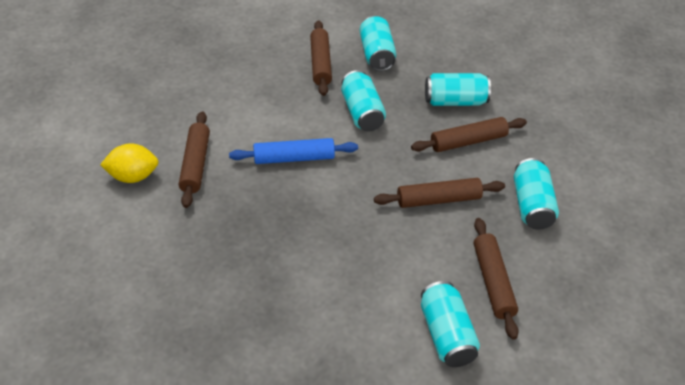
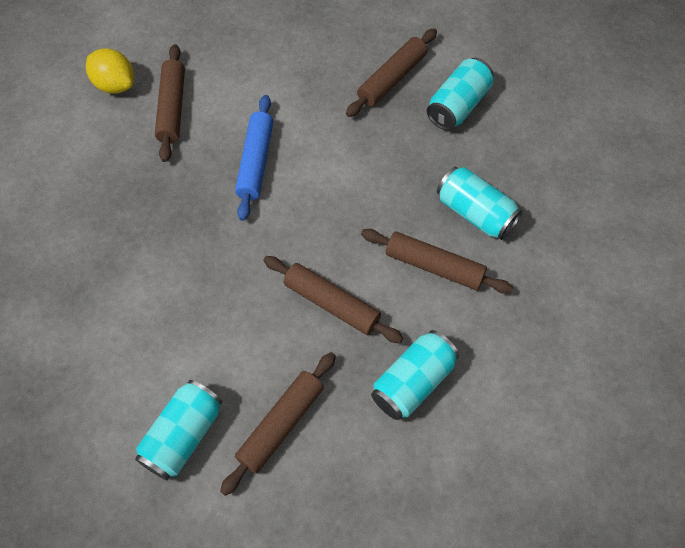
camera: 45 degrees right, 15 degrees up
(195, 164) = (172, 108): brown rolling pin -> brown rolling pin turned 45 degrees counterclockwise
(294, 158) = (256, 162): blue rolling pin -> blue rolling pin turned 60 degrees clockwise
(362, 112) = (369, 159): turquoise can -> none

